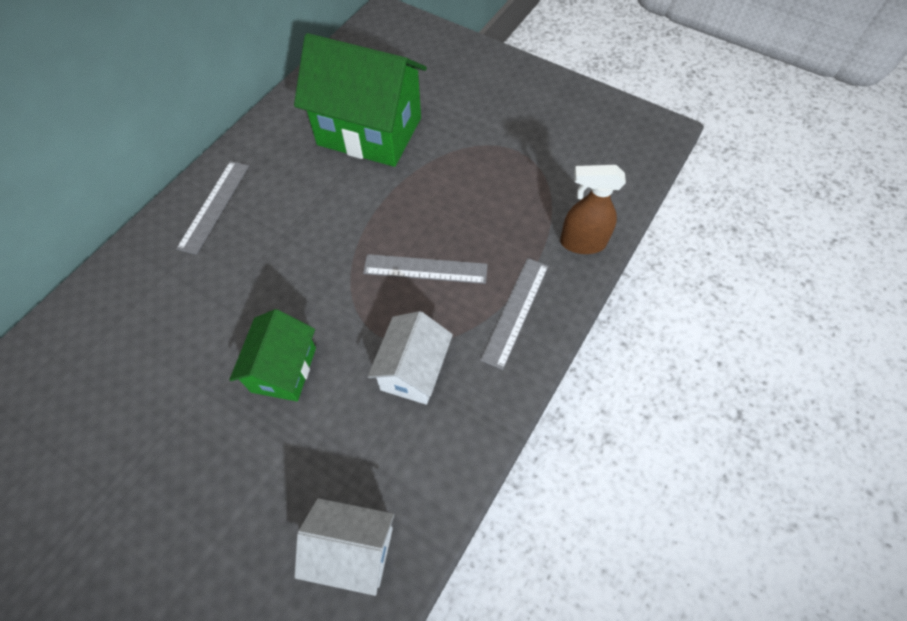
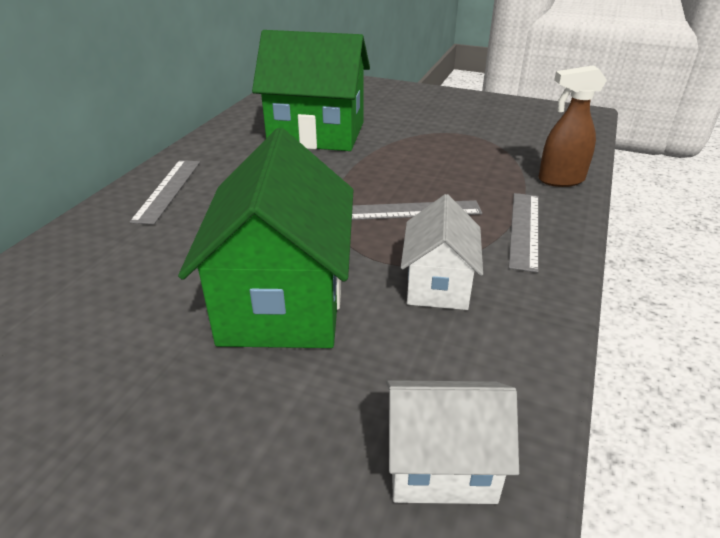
camera: 10 degrees left, 25 degrees down
(284, 369) = (283, 301): green house -> green house, size x1.80

